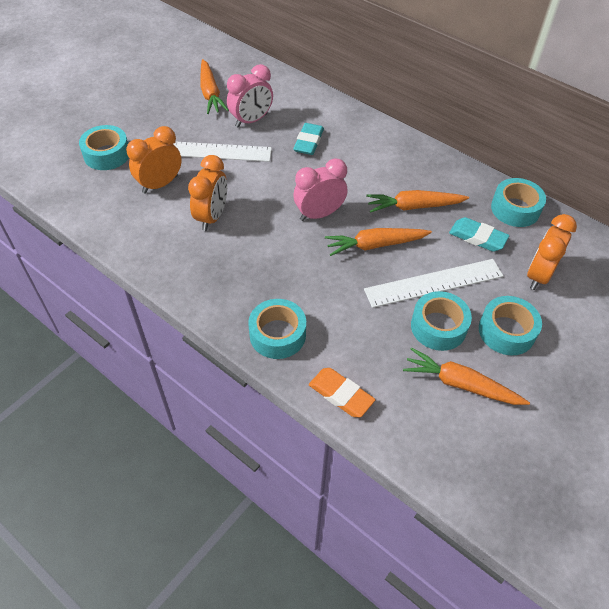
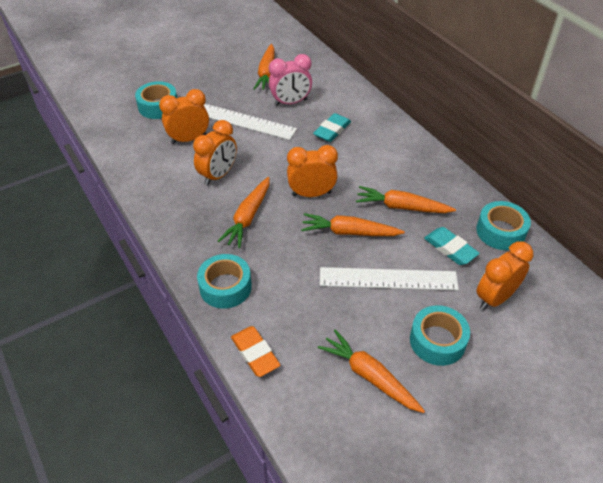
camera: 20 degrees right, 5 degrees down
(265, 254) = (248, 217): none -> orange carrot
(319, 214) = (311, 194): pink clock -> orange clock
(438, 327) = (373, 319): turquoise tape -> none

